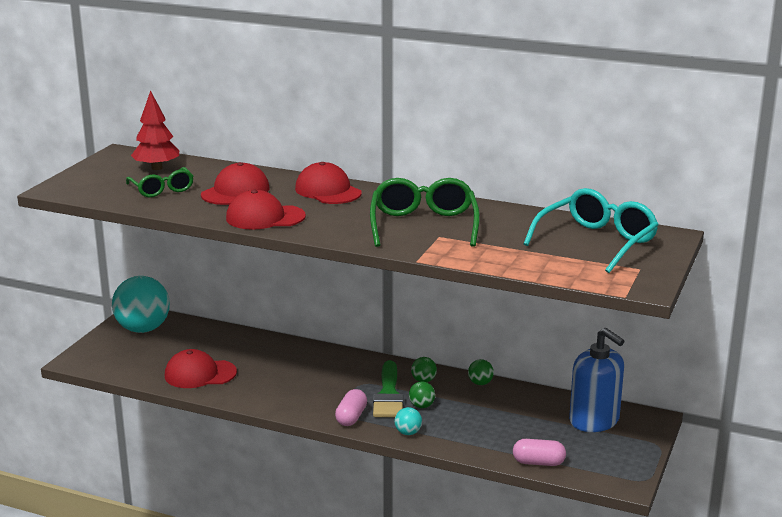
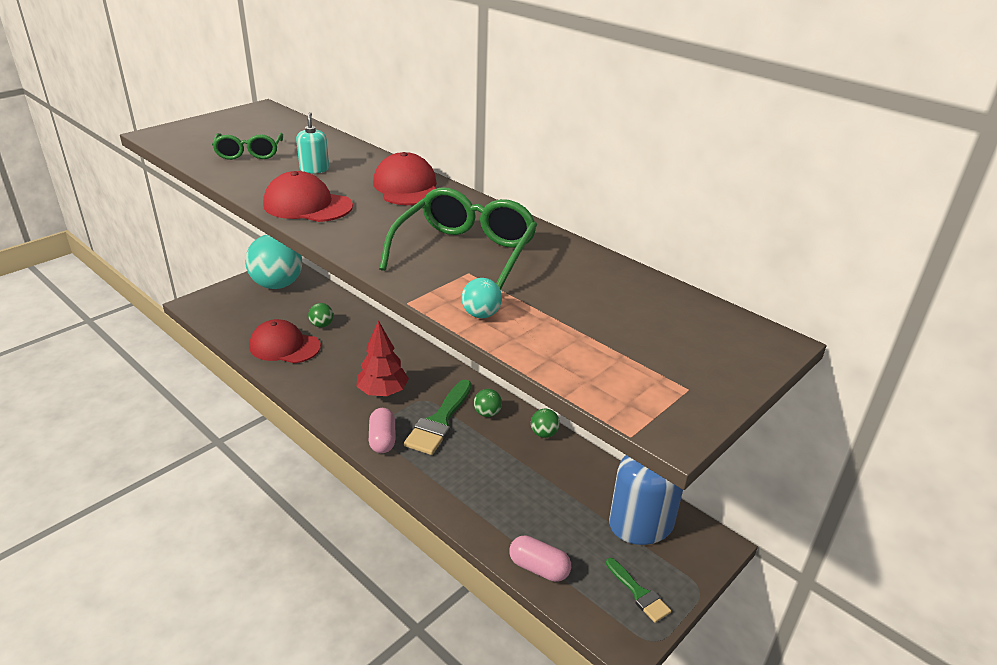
camera: 20 degrees right, 10 degrees up
(157, 168) = (274, 129): red tree -> red tree (383, 392)
(235, 191) = (314, 169): red cap -> turquoise soap dispenser
(351, 417) = (382, 439): pink capsule -> pink capsule turned 45 degrees counterclockwise
(408, 433) = (425, 478): turquoise ball -> turquoise ball (481, 315)
(421, 406) = (463, 446): green ball -> green ball (322, 325)
(596, 242) = (659, 328): turquoise glasses -> none
(618, 458) = (638, 593): none -> green brush

